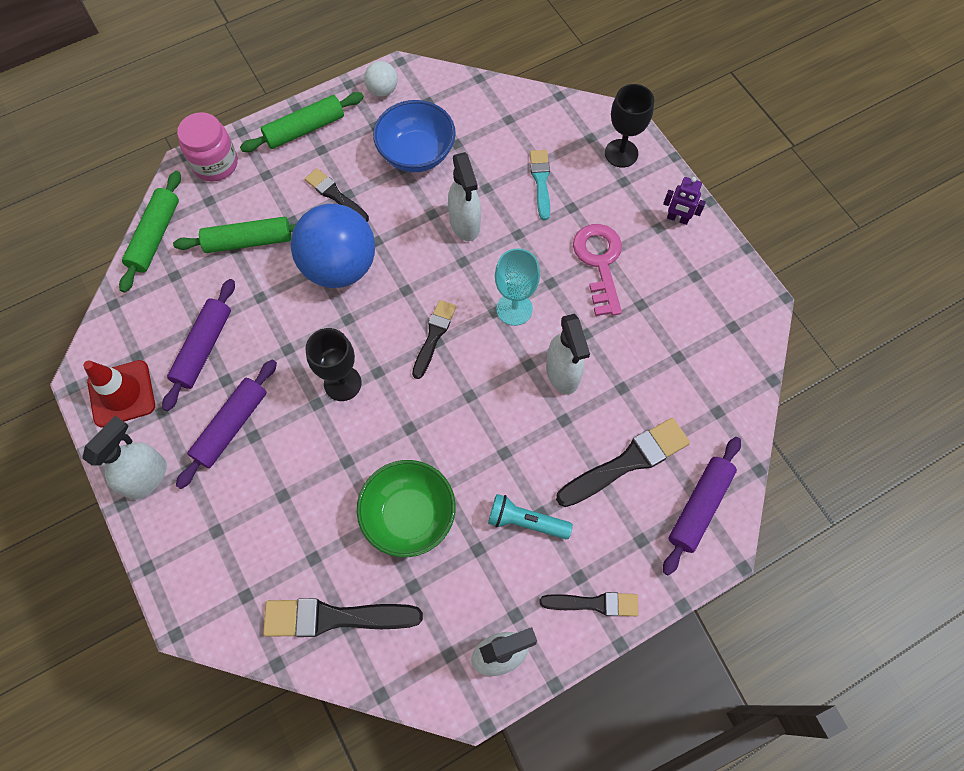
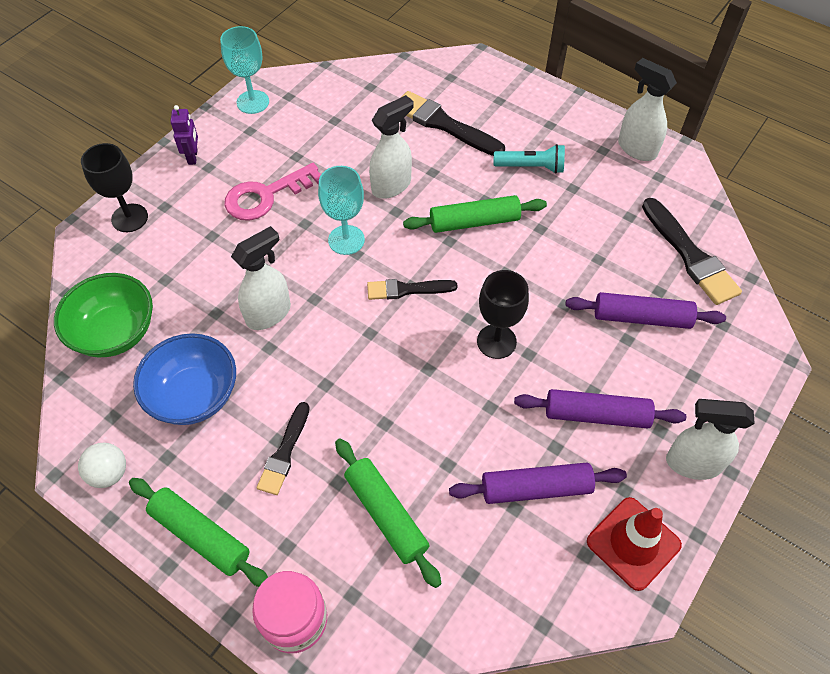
camera: 115 degrees left, 10 degrees down
(155, 236) = (432, 632): green rolling pin -> green rolling pin (474, 222)
(340, 266) = (373, 404): blue ball -> none
(409, 515) = (579, 241): green bowl -> green bowl (115, 332)
(525, 521) = (531, 167): turquoise flashlight -> turquoise flashlight turned 75 degrees counterclockwise
(541, 181) = (189, 270): turquoise brush -> none
(594, 603) = (562, 111): black brush -> none
(699, 507) = (453, 77): purple rolling pin -> purple rolling pin (641, 318)
(736, 291) = (253, 102): none -> turquoise goblet

